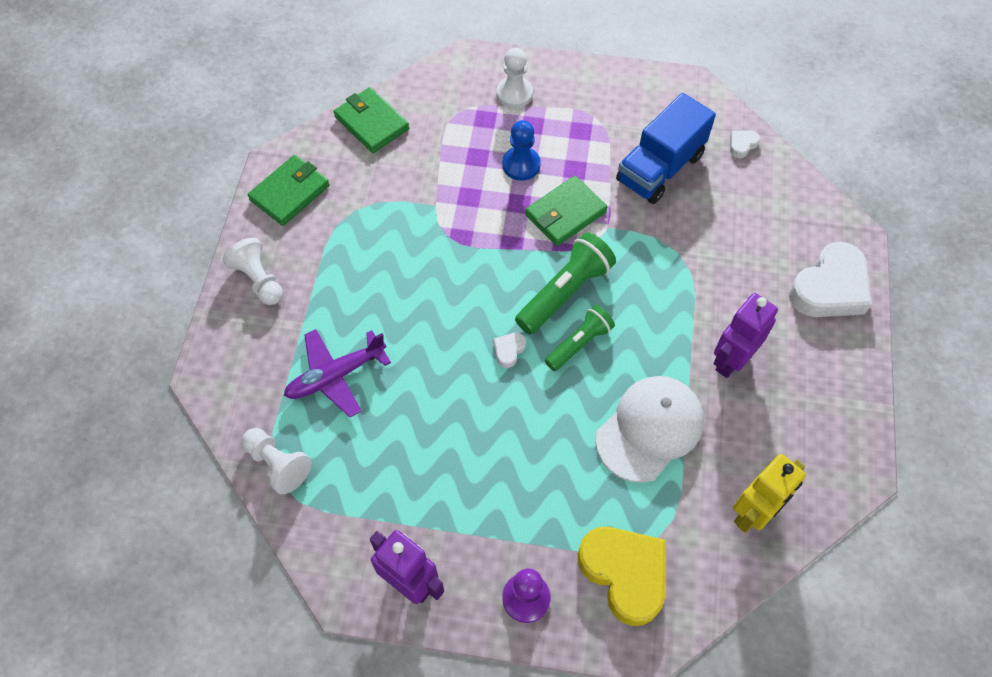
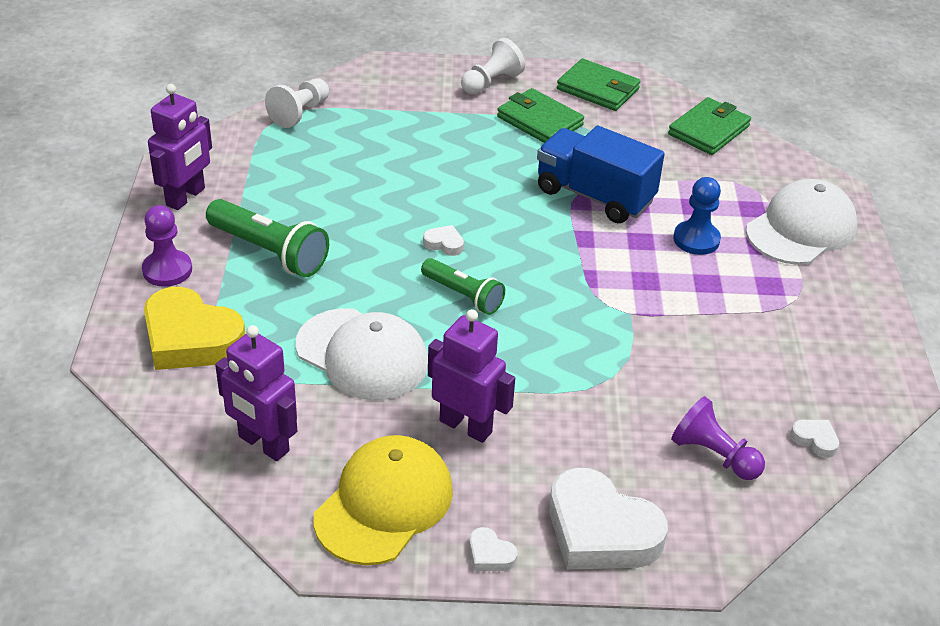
camera: 80 degrees right, 20 degrees down
(335, 376) = (395, 136): purple plane -> none
(514, 94) = (801, 229): white pawn -> white cap
(564, 292) = (528, 281): green flashlight -> green flashlight (269, 251)
(565, 213) = (639, 278): green wallet -> green wallet (539, 121)
(624, 574) = (190, 338): yellow heart -> yellow heart turned 75 degrees clockwise
(660, 168) = (740, 358): blue truck -> blue truck (594, 196)
(753, 512) = (263, 444): yellow robot -> purple robot
(757, 206) = (713, 455): none -> purple pawn
(812, 425) = (384, 504): none -> yellow cap
(855, 360) = (490, 555): none -> white heart

